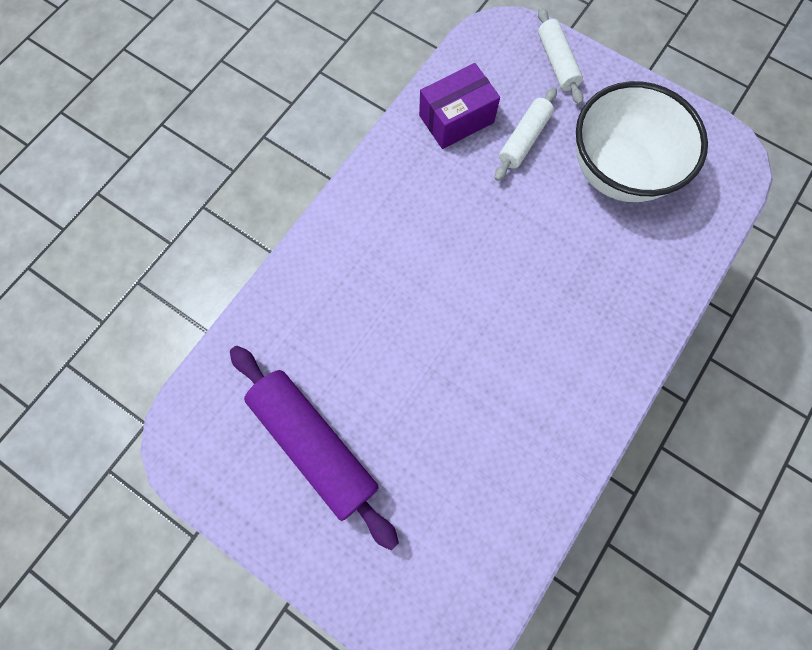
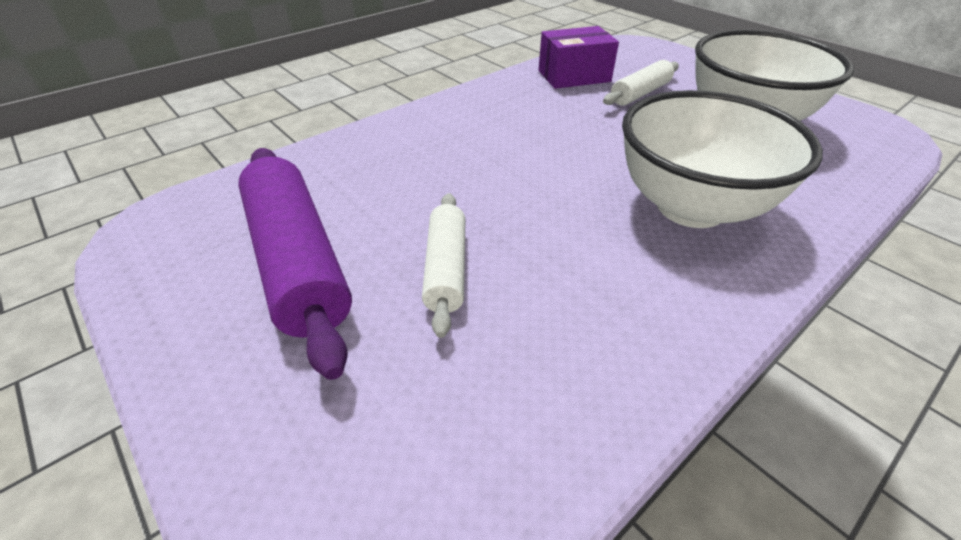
camera: 15 degrees right, 30 degrees down
(557, 63) = (681, 61): white rolling pin -> white rolling pin (446, 269)
(578, 309) = (690, 207): none -> white bowl

